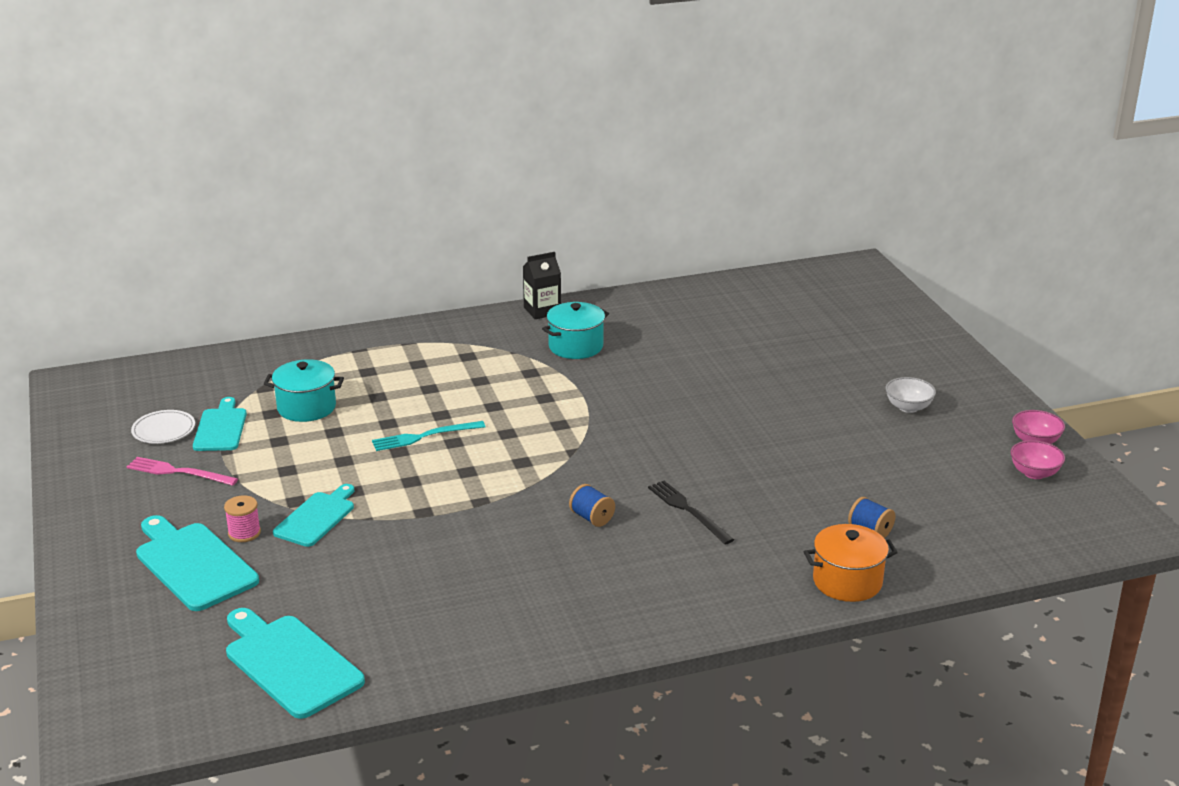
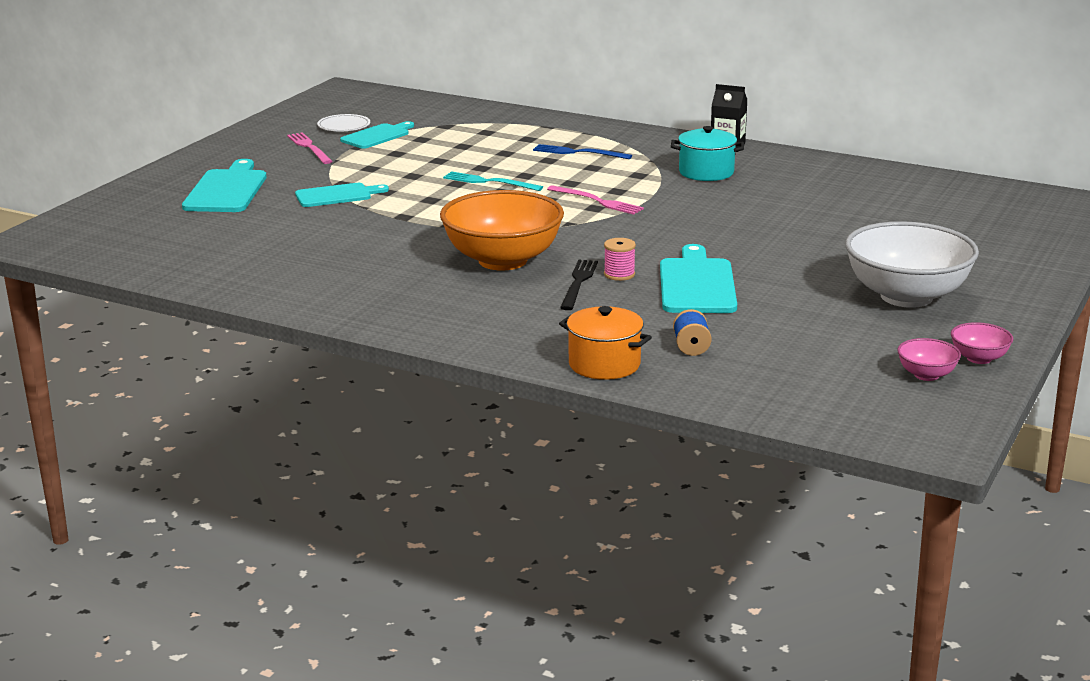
camera: 45 degrees right, 5 degrees down
(244, 533) = (283, 187): pink spool -> pink spool (619, 274)
(290, 663) = (178, 251): turquoise cutting board -> turquoise cutting board (697, 284)
(306, 407) = (449, 143): turquoise pot -> none
(439, 369) = (578, 153): none -> blue fork
(549, 416) = (597, 201): none -> pink fork
(592, 518) = (502, 260): blue spool -> orange bowl
(908, 407) = (906, 296): white bowl -> white bowl, size x2.31

